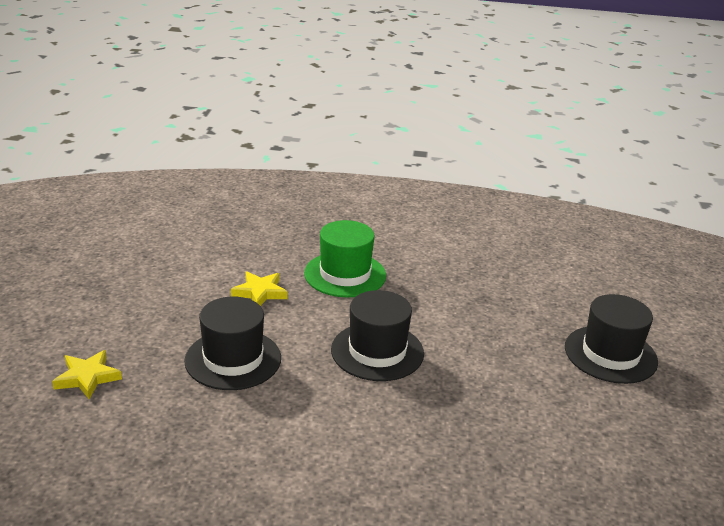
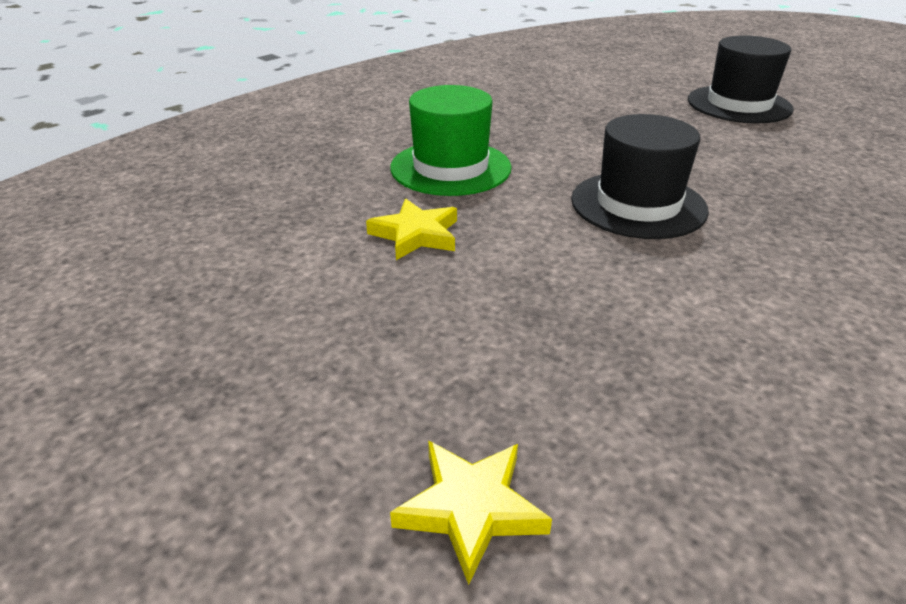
camera: 50 degrees left, 5 degrees up
(233, 359) = (562, 314): black hat -> none

